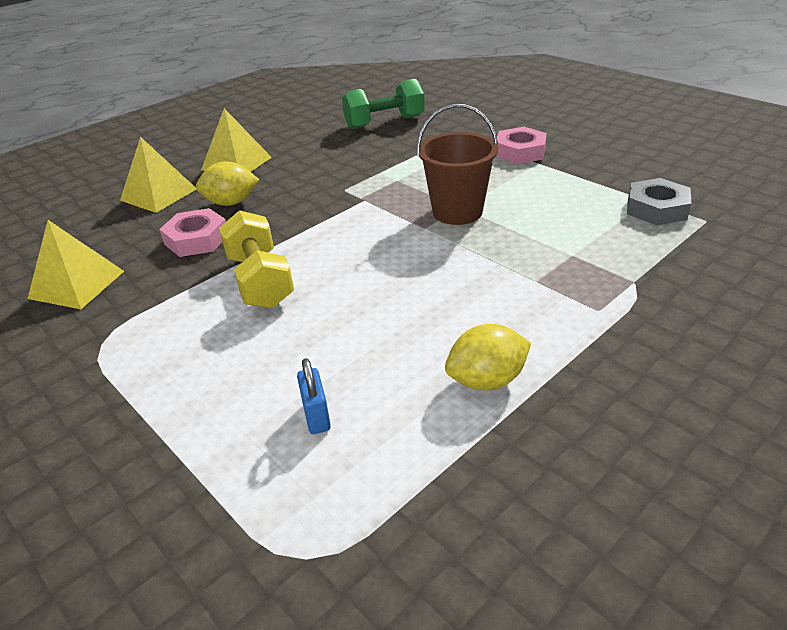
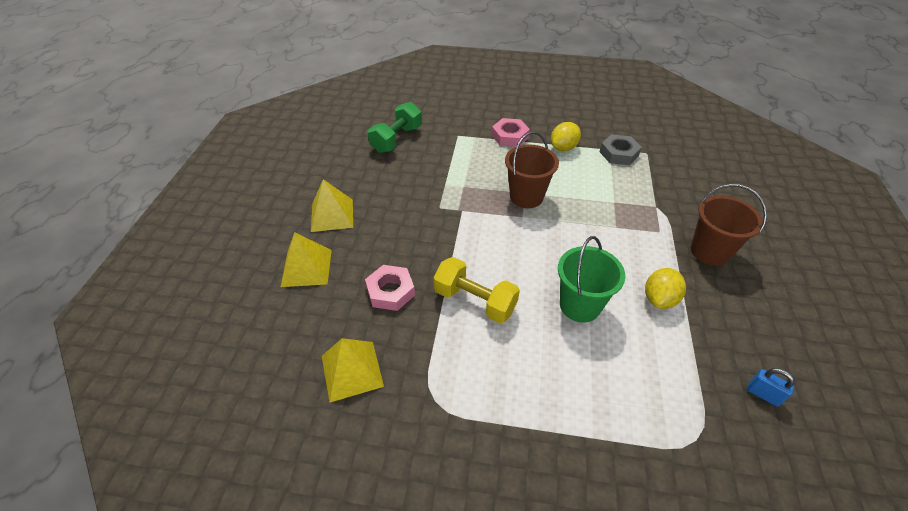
camera: 40 degrees left, 10 degrees up
(231, 203) = (374, 250): yellow lemon -> yellow lemon (563, 148)
(316, 416) = (613, 367): blue padlock -> blue padlock (763, 394)
(368, 337) = (580, 305): none -> green bucket
(652, 364) = (709, 251): none -> brown bucket

